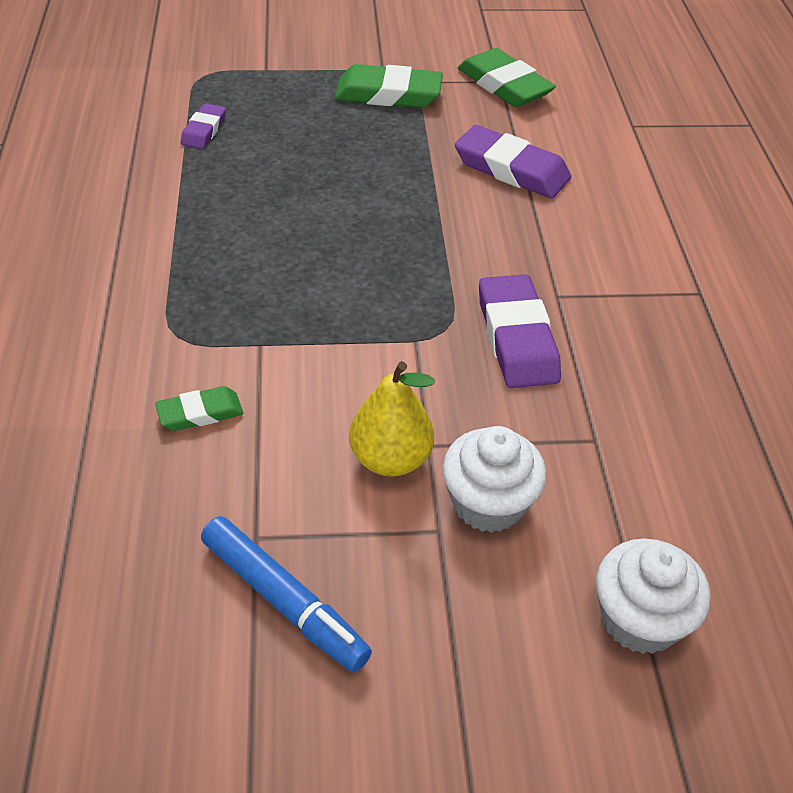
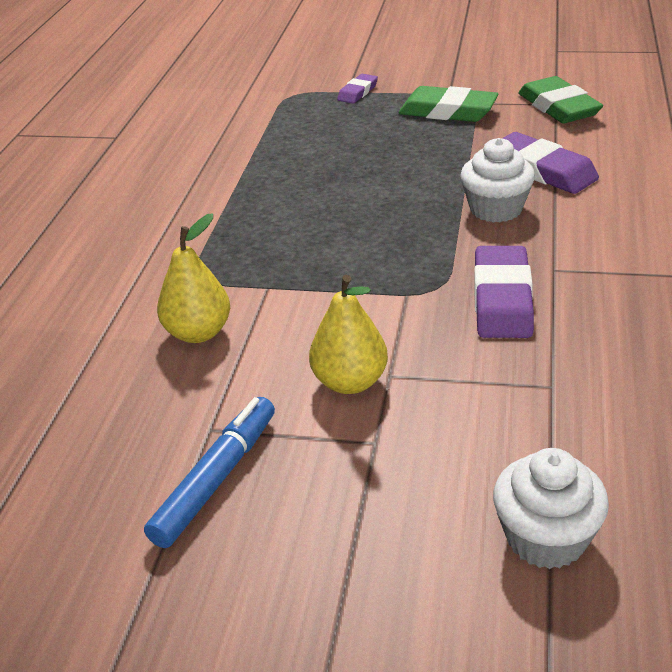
camera: 20 degrees right, 10 degrees down
(200, 413) = (198, 333): green eraser -> yellow pear
(204, 130) = (278, 133): purple eraser -> purple eraser (357, 92)
(284, 601) = (216, 479): blue marker -> blue marker turned 120 degrees counterclockwise
(488, 503) = (429, 426): white cupcake -> white cupcake (496, 209)

